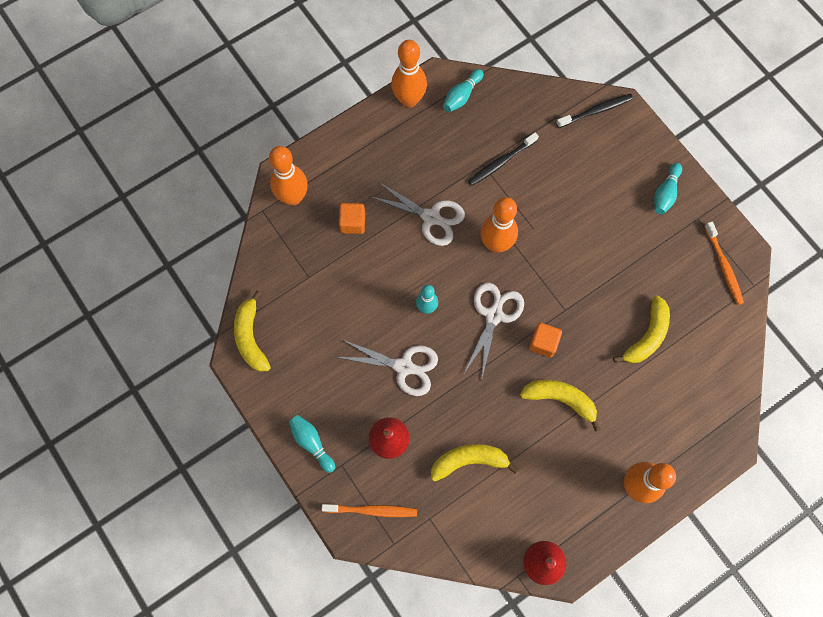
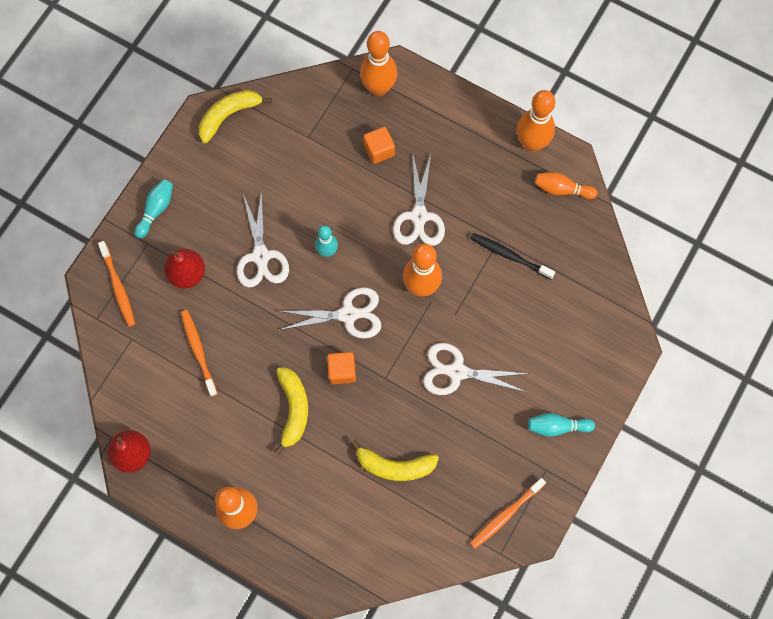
camera: 65 degrees right, 0 degrees up
(462, 96) = (562, 189): turquoise bowling pin -> orange bowling pin
(469, 461) = (198, 351): yellow banana -> orange toothbrush
(585, 249) = (457, 372): none -> white scissors
(596, 111) = (614, 323): black toothbrush -> none

